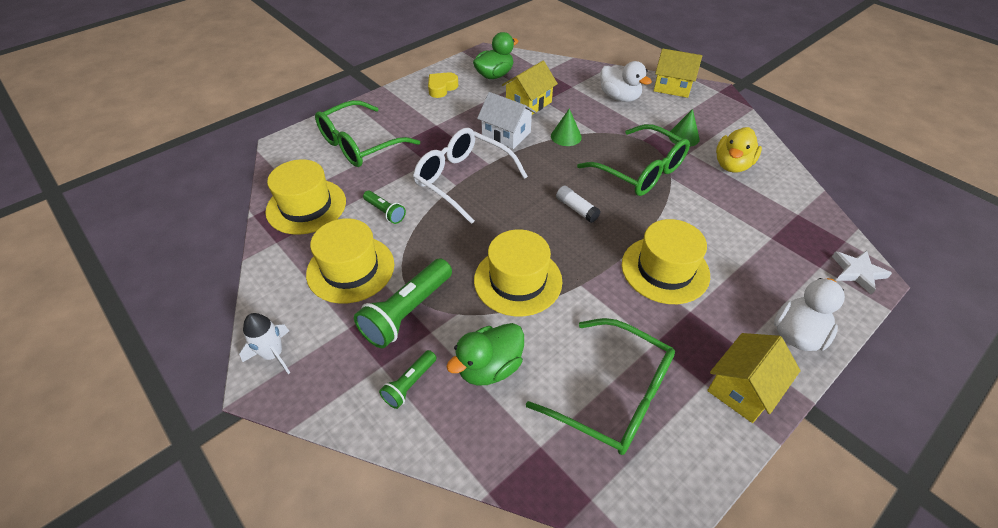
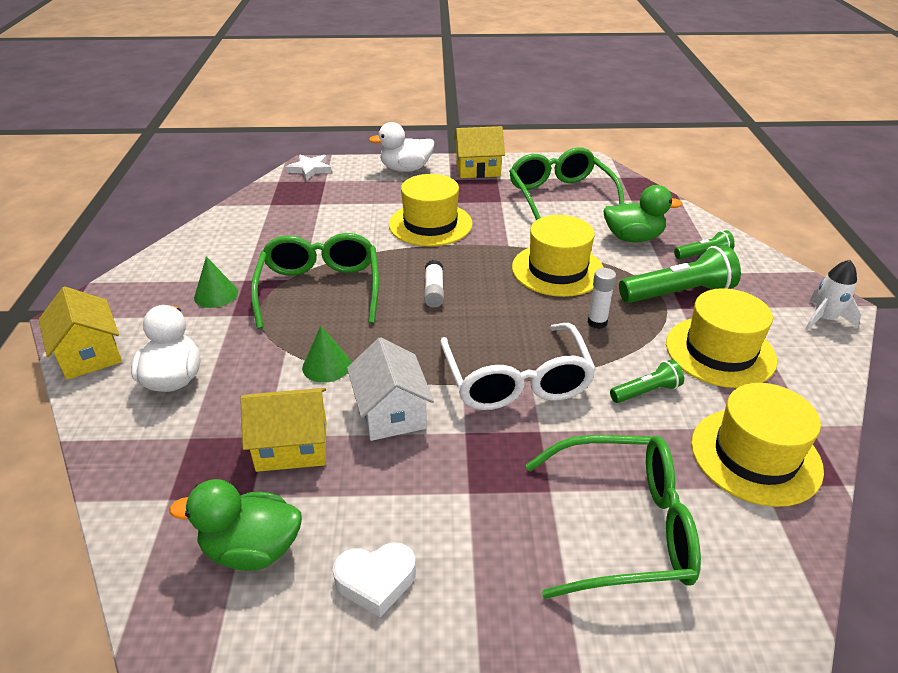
camera: 140 degrees left, 10 degrees down
(385, 212) = (646, 392): green flashlight -> green flashlight turned 75 degrees clockwise
(441, 88) = (376, 581): yellow heart -> white heart
(449, 246) = (597, 322): none -> white glue stick
(732, 165) = (235, 252): yellow duck -> none

